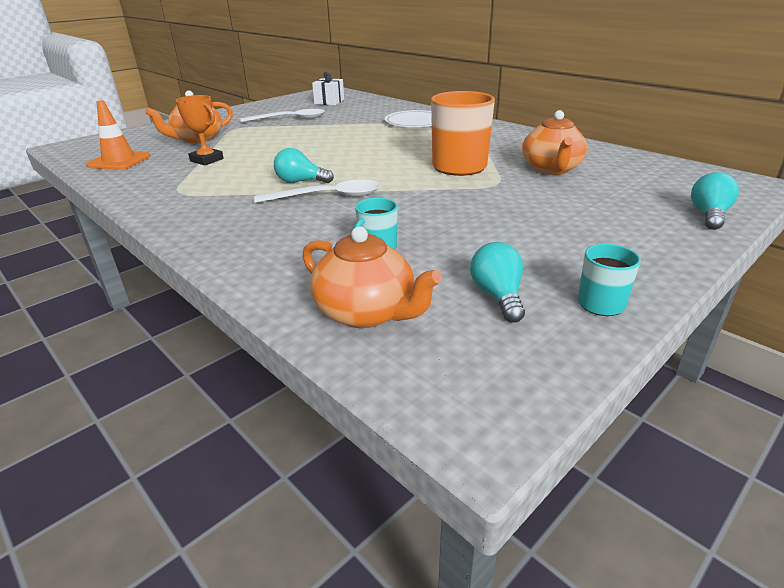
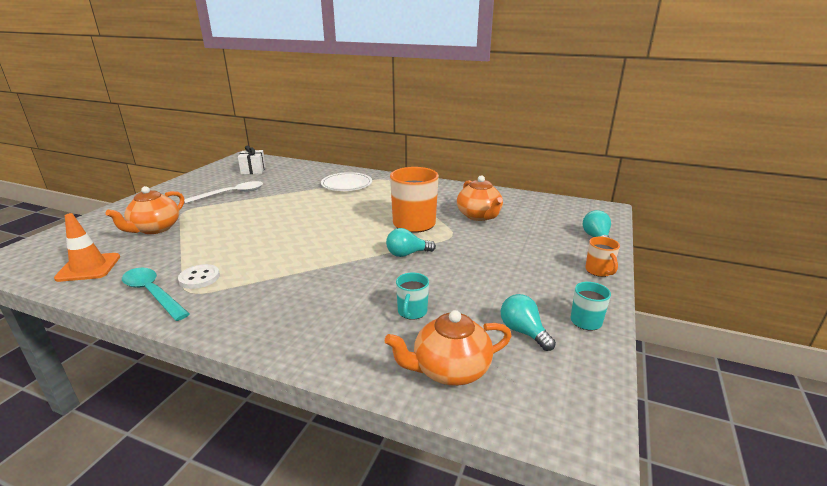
camera: 25 degrees left, 5 degrees down
(148, 188) = (152, 293): none -> turquoise spoon
(197, 183) = (199, 278): none -> white button
(207, 160) = (186, 251): orange trophy -> none
(300, 182) = (297, 260): turquoise light bulb -> turquoise light bulb (407, 254)
(328, 197) = (334, 271): white spoon -> none
(367, 312) = (449, 370): orange teapot -> orange teapot turned 150 degrees clockwise
(677, 252) = (599, 271): none -> orange mug

